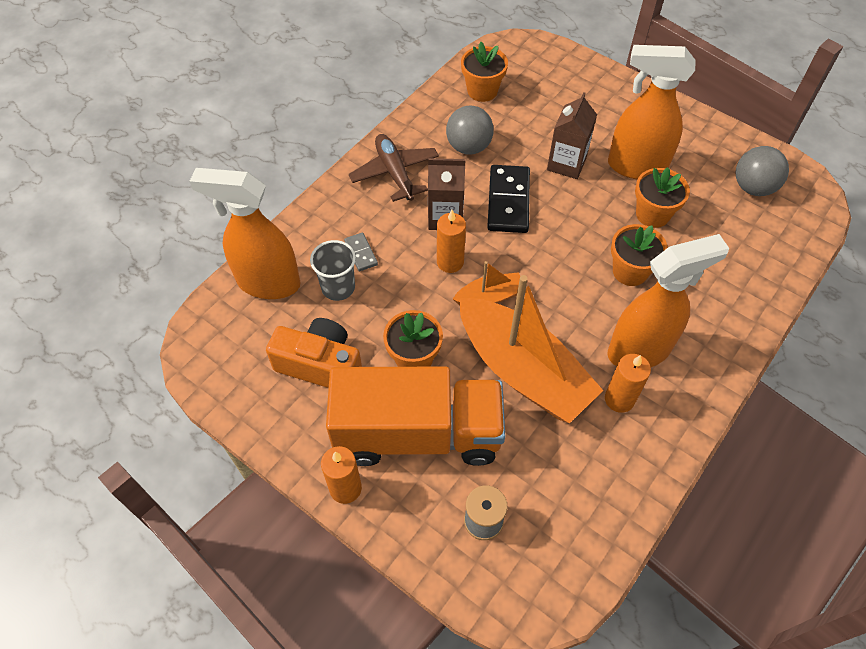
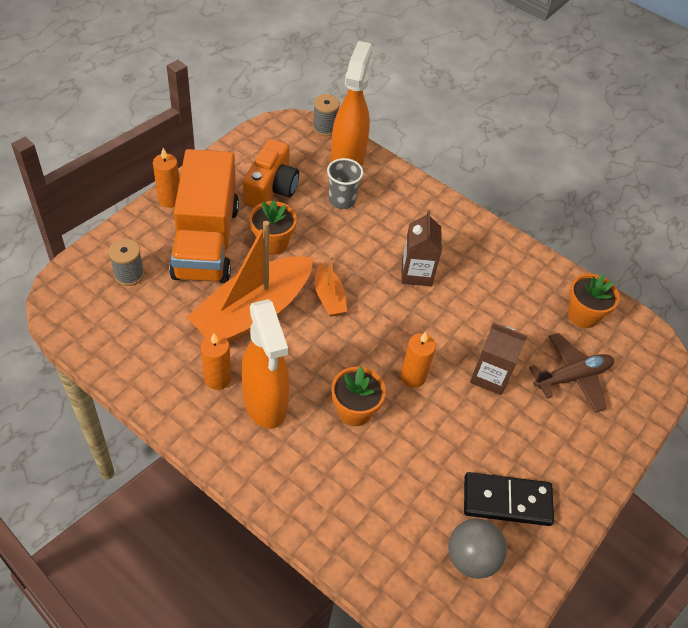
camera: 85 degrees right, 5 degrees down
(205, 309) = (324, 128): none -> grey spool
(361, 253) = (376, 215): grey domino -> none
(395, 173) = (466, 241): brown plane -> brown plane (572, 377)
(450, 262) = (366, 273): orange candle -> orange candle (413, 376)
(468, 147) = (504, 297): grey ball -> none
(508, 201) = (437, 322): black domino -> black domino (507, 500)
(635, 166) = (492, 440): orange spray bottle -> none
(652, 214) = (426, 444): orange flower pot -> none

